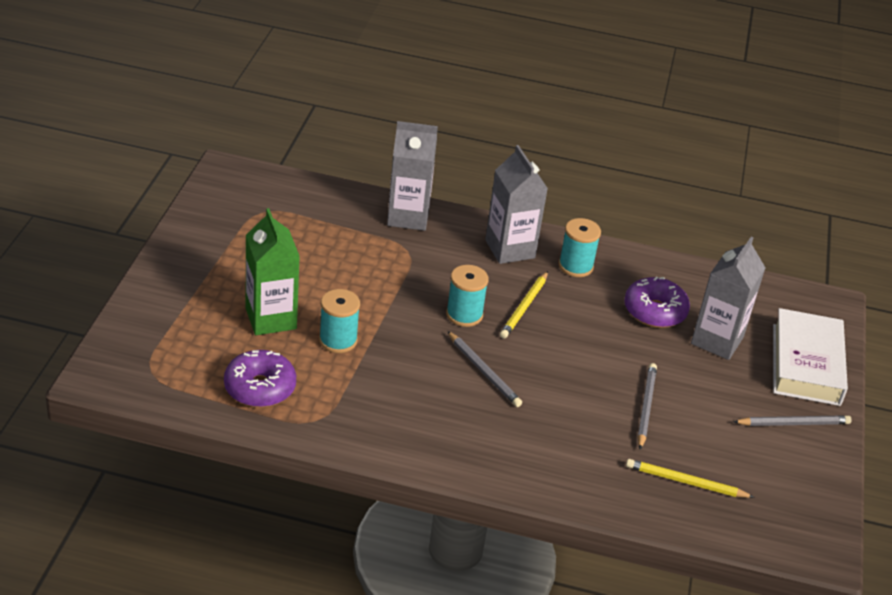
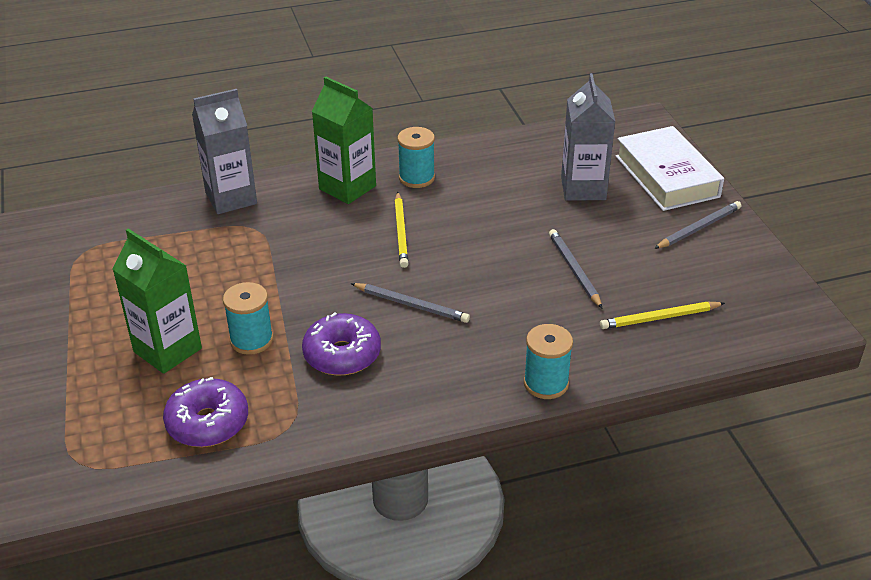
camera: 25 degrees left, 0 degrees up
(464, 315) = (353, 262): turquoise spool -> turquoise spool (546, 383)
(510, 249) = (347, 187): grey carton -> green carton
(654, 311) = (513, 187): purple donut -> purple donut (342, 354)

